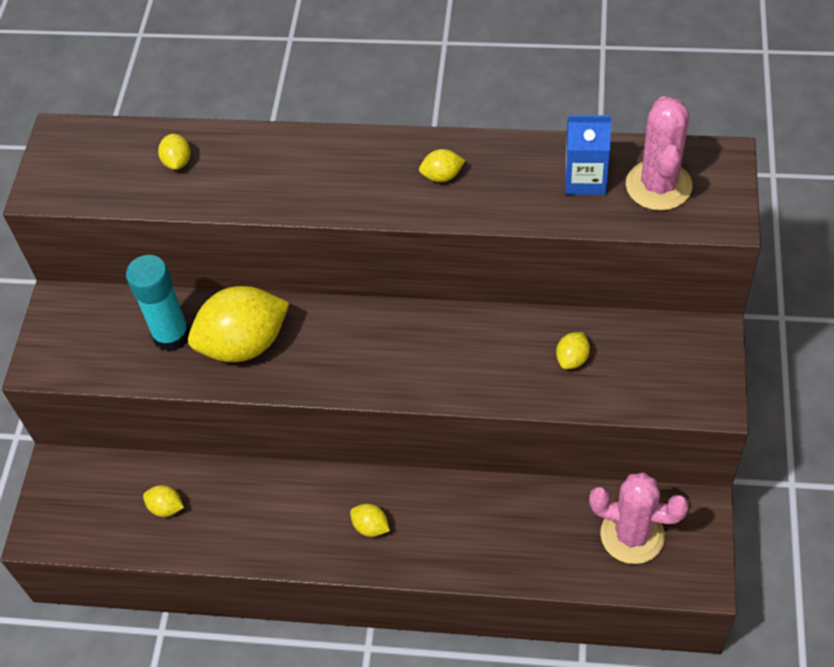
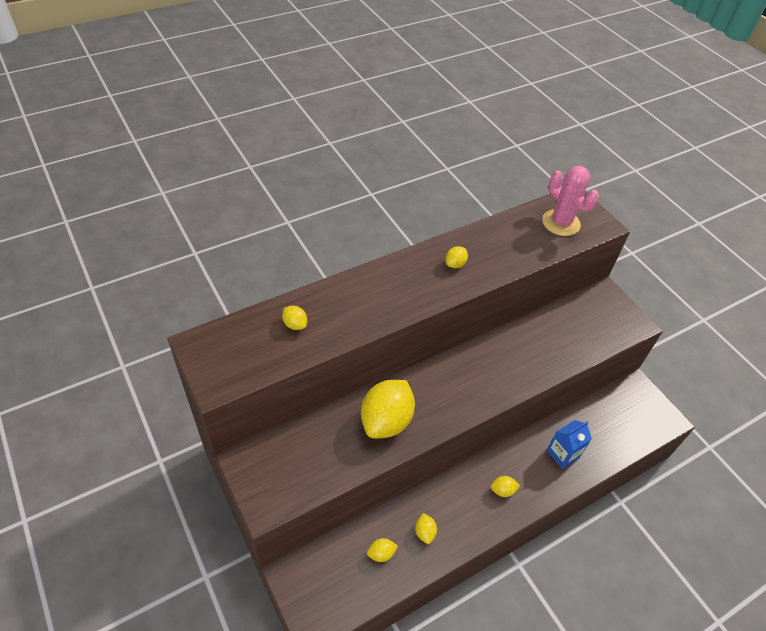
camera: 45 degrees left, 5 degrees down
(171, 335) = (337, 440): turquoise glue stick -> none
(572, 359) = (559, 336): yellow lemon -> yellow lemon (425, 532)
(585, 179) = (525, 234): blue carton -> blue carton (562, 454)
(632, 535) = (622, 416): pink cactus -> none

